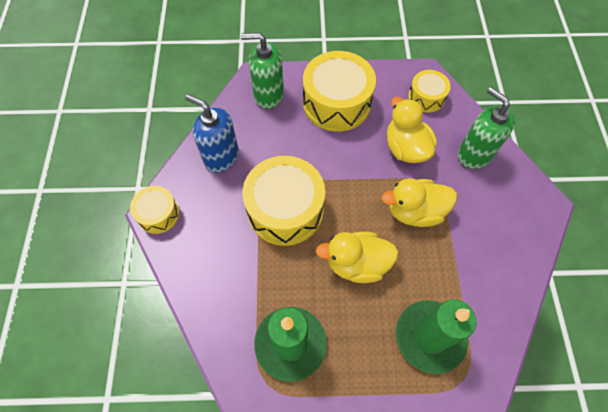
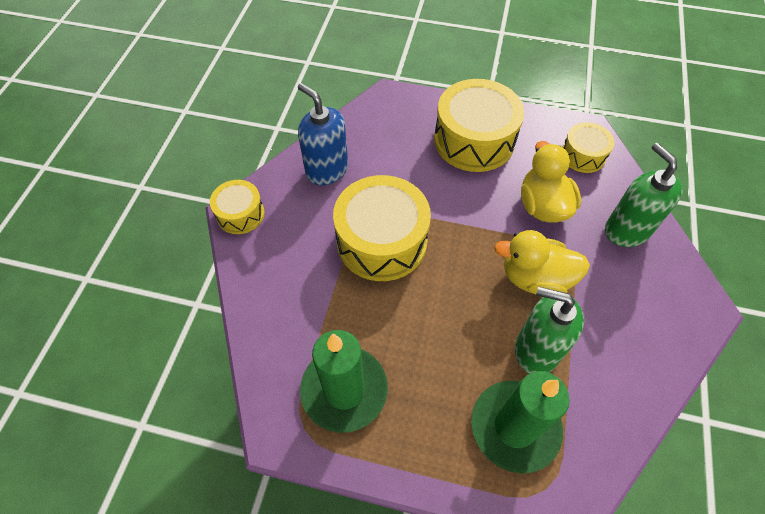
camera: 15 degrees right, 5 degrees down
(268, 95) = (398, 116): green soap dispenser -> green soap dispenser (536, 350)
(357, 264) = (448, 320): yellow duck -> none

